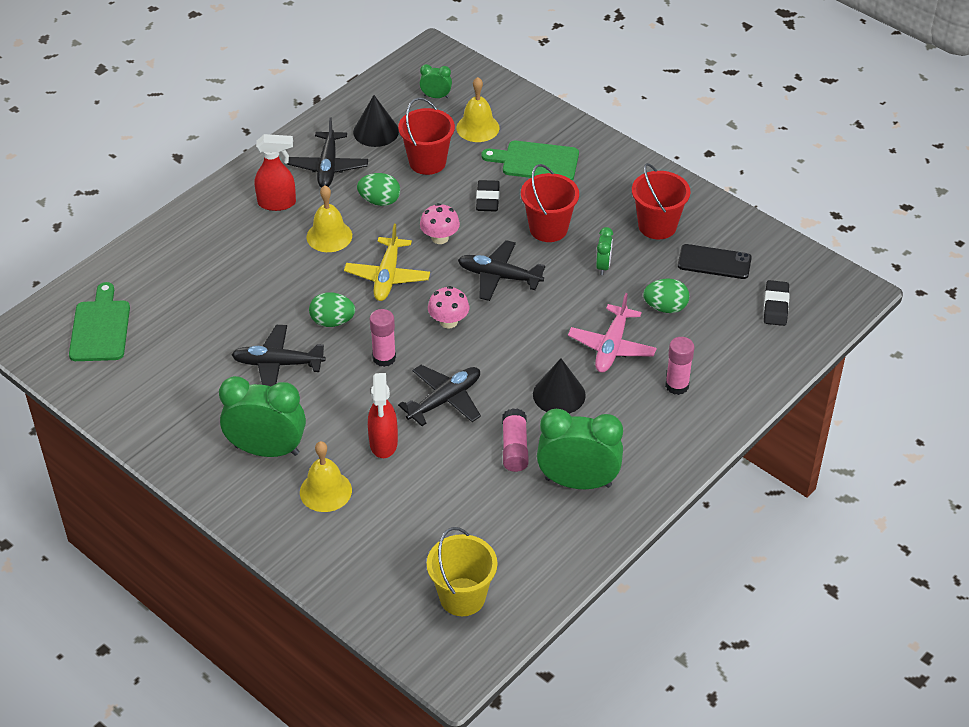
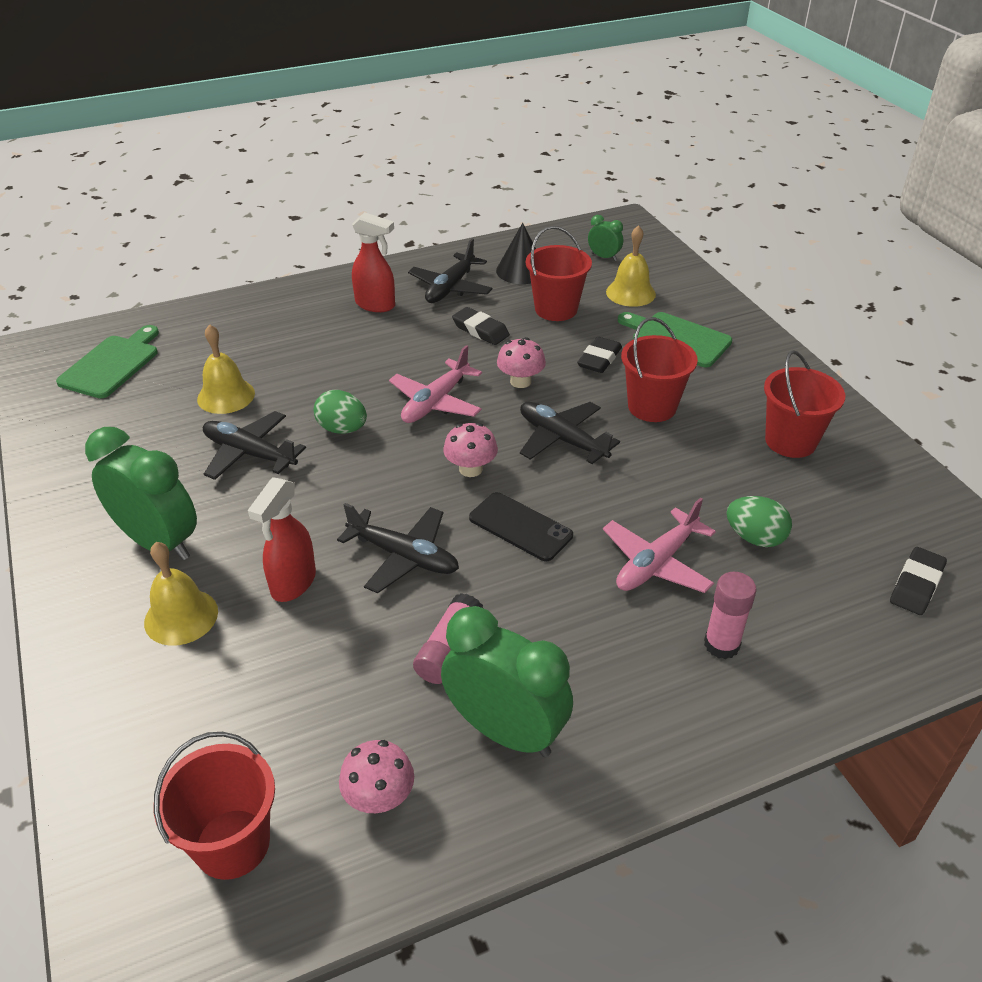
camera: 25 degrees right, 5 degrees down
(329, 236) = (404, 347): yellow bell -> yellow bell (226, 396)
(379, 201) = (480, 330): green egg -> black eraser
(384, 358) = (368, 485): pink glue stick -> none
(387, 276) = (435, 402): yellow plane -> pink plane
(445, 400) = (404, 556): black plane -> black plane turned 45 degrees clockwise
(462, 597) = (232, 843): yellow bucket -> red bucket
(528, 543) = (379, 797): none -> pink mushroom
(559, 394) = (551, 600): black cone -> none
(603, 266) = (697, 465): green clock -> none
(714, 262) = (849, 503): black phone -> black phone (520, 527)

